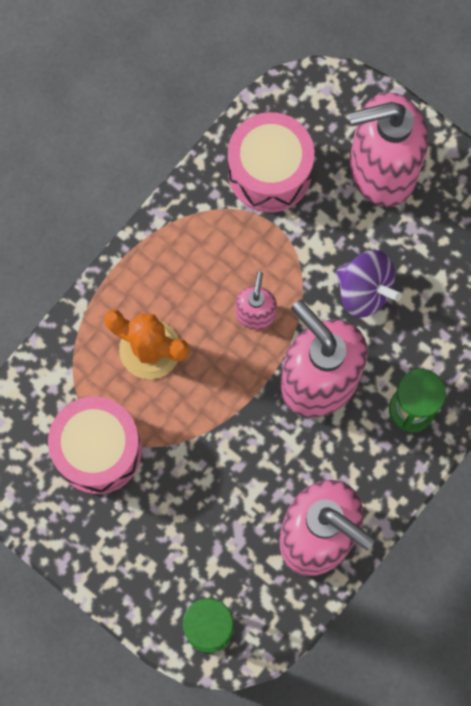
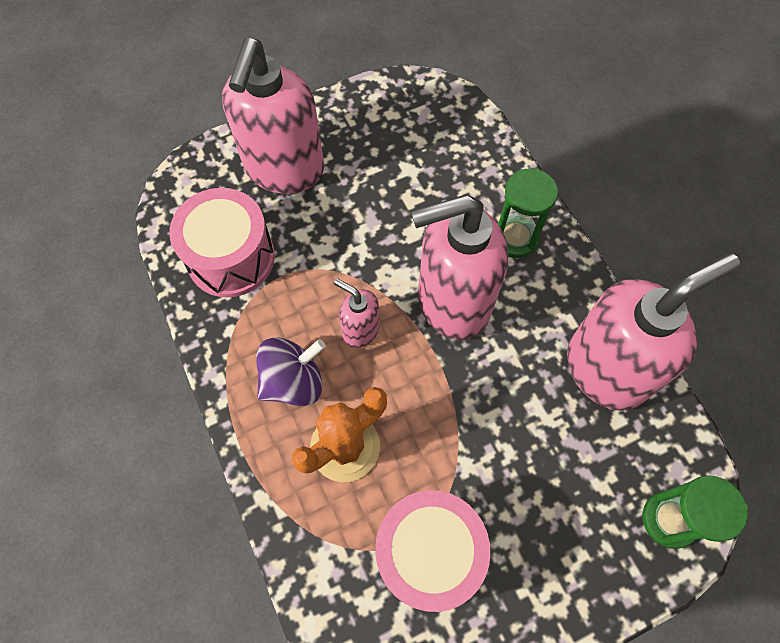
camera: 65 degrees left, 10 degrees down
(364, 291) = (386, 228): purple spinning top -> purple spinning top (293, 381)

